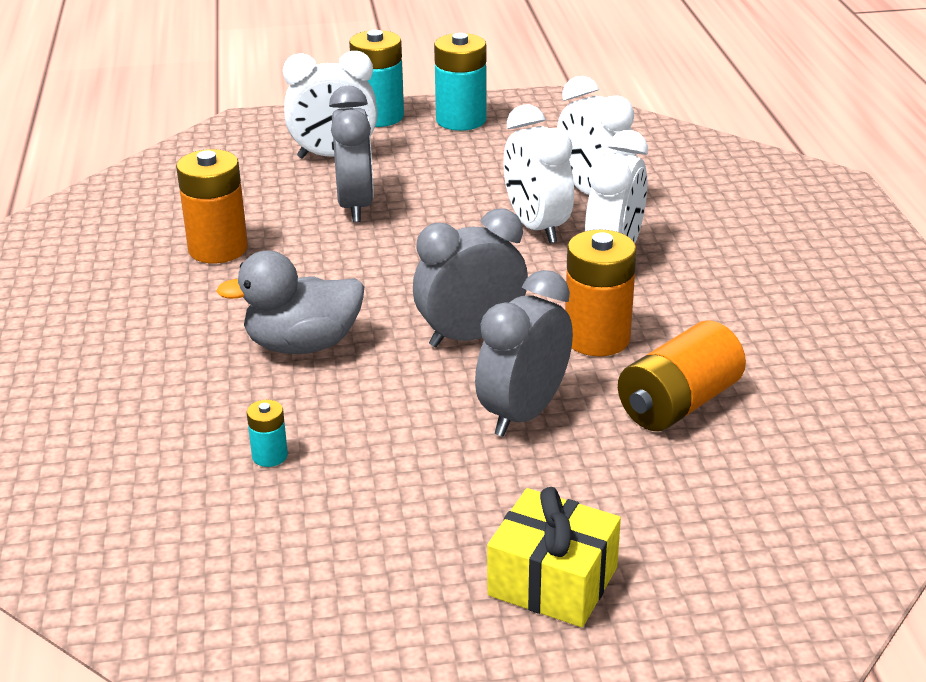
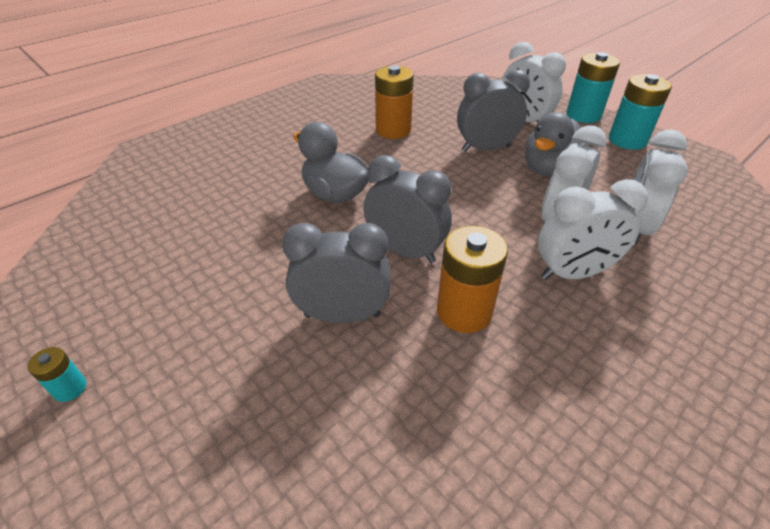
camera: 55 degrees right, 10 degrees up
(270, 456) = (224, 231): turquoise battery -> turquoise battery (70, 388)
(355, 206) = (486, 149): grey clock -> grey clock turned 150 degrees counterclockwise
(447, 188) = (548, 169): none -> grey duck
(553, 581) = (157, 424): yellow gift -> none
(678, 404) = (426, 400): orange battery -> none

